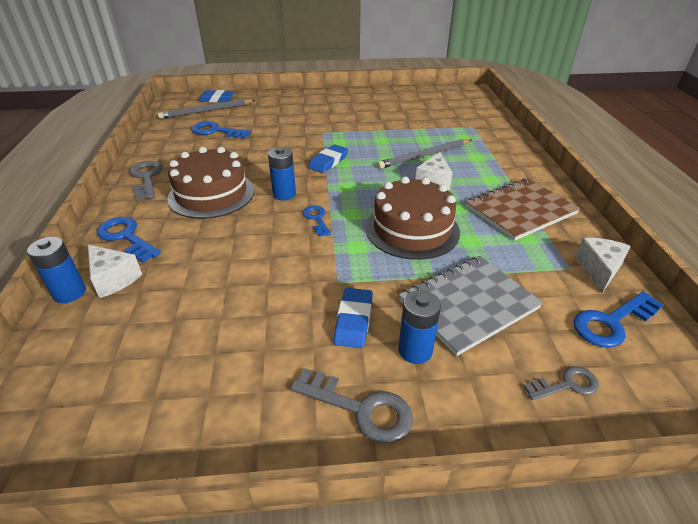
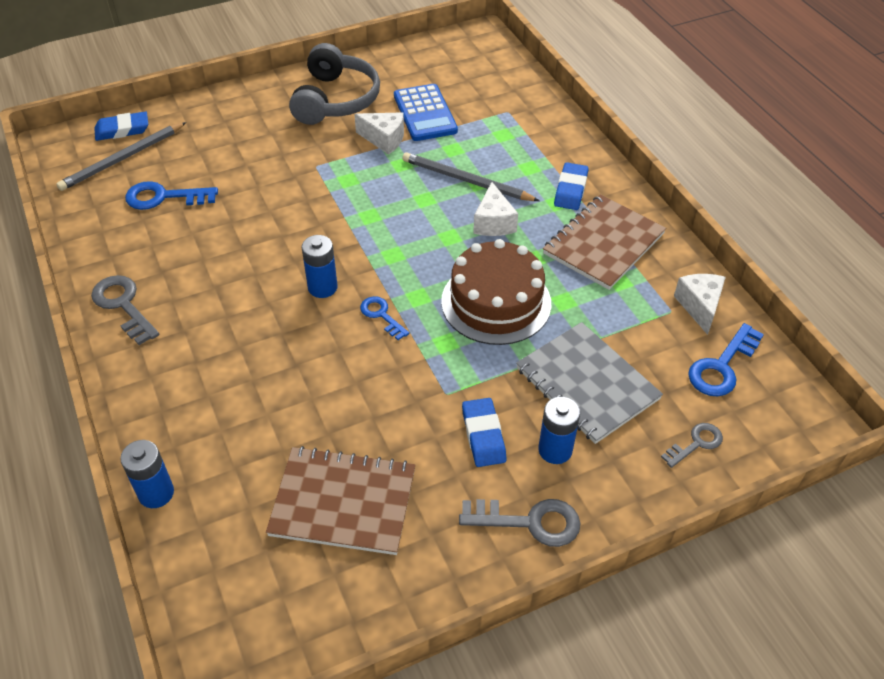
camera: 20 degrees left, 10 degrees up
(114, 279) = (194, 461): white cheese -> white cheese (384, 139)
(126, 237) = (165, 403): blue key -> none
(202, 340) = (343, 502): none -> brown notebook
(211, 194) = (230, 310): brown cake -> none
(328, 162) = (350, 219): blue eraser -> blue eraser (570, 190)
(355, 105) = (335, 100): none -> grey headphones
(412, 119) = (425, 113): none -> blue calculator
(424, 156) = (466, 180): grey pencil -> grey pencil turned 75 degrees clockwise
(468, 304) = (587, 384): grey notebook -> grey notebook turned 75 degrees counterclockwise

